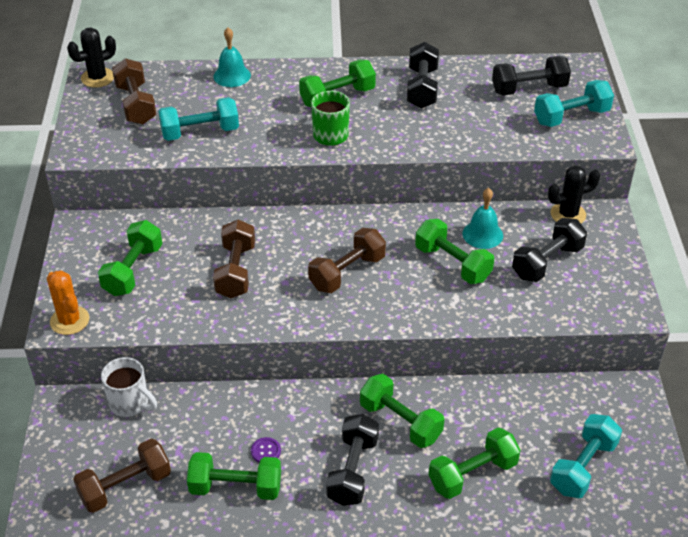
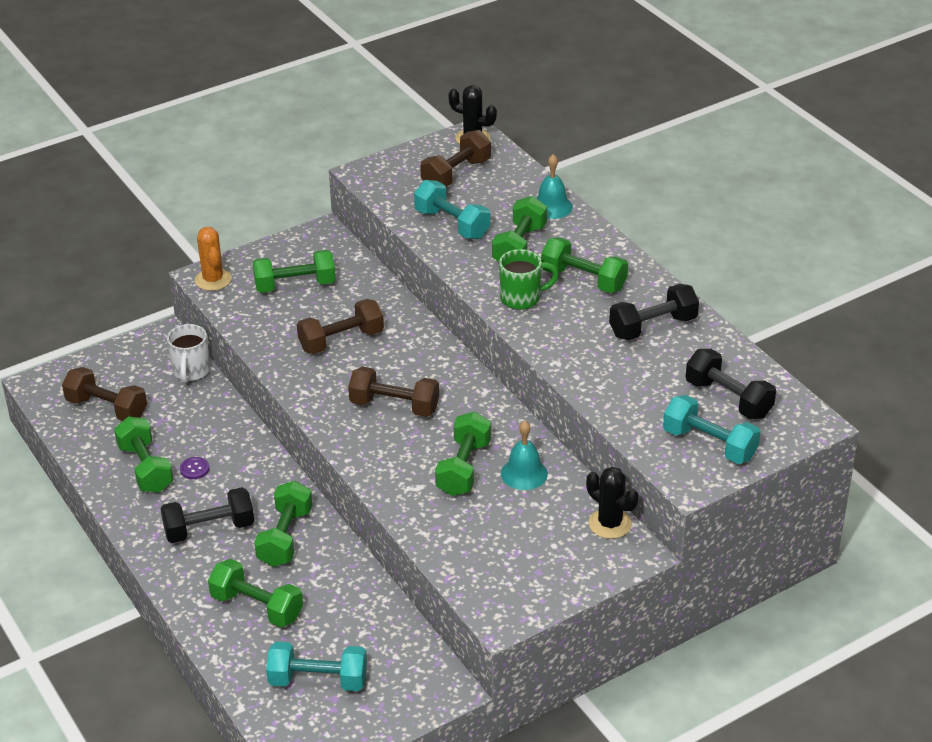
camera: 60 degrees right, 5 degrees down
(69, 320) = (213, 280): orange cactus -> orange cactus turned 45 degrees counterclockwise
(265, 110) = (519, 246): none -> green dumbbell
(547, 262) = (521, 532): black dumbbell -> none

